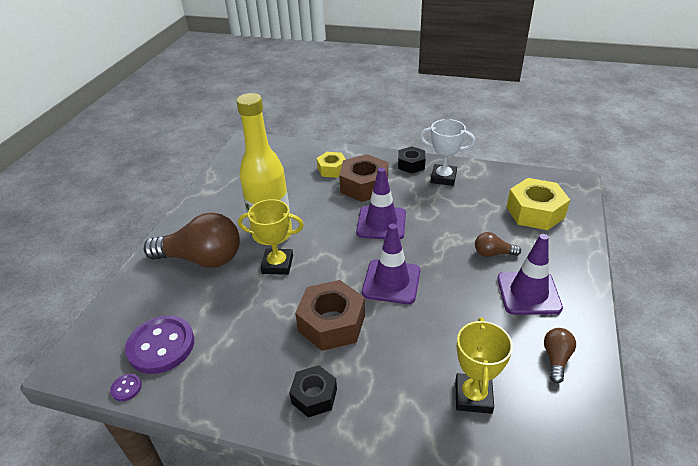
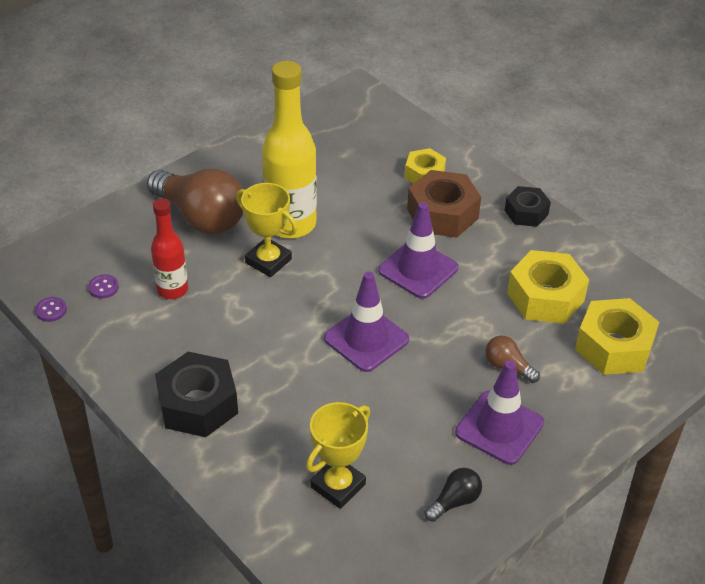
camera: 30 degrees right, 5 degrees up
(161, 346) = (103, 287): purple button -> purple button, size x0.42
(221, 319) = (172, 290): none -> red bottle
(314, 396) = (198, 404): black nut -> black nut, size x1.64
(332, 323) = (270, 348): brown nut -> none
(443, 178) = (548, 249): white trophy -> none
(470, 203) = (545, 297): none -> yellow nut
(556, 359) = (454, 501): brown light bulb -> black light bulb

